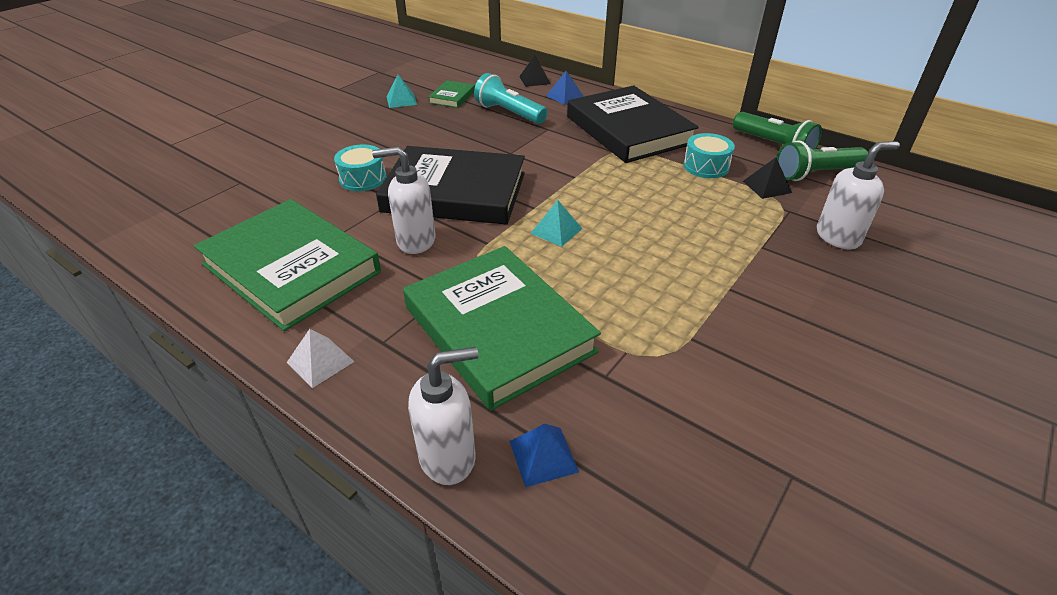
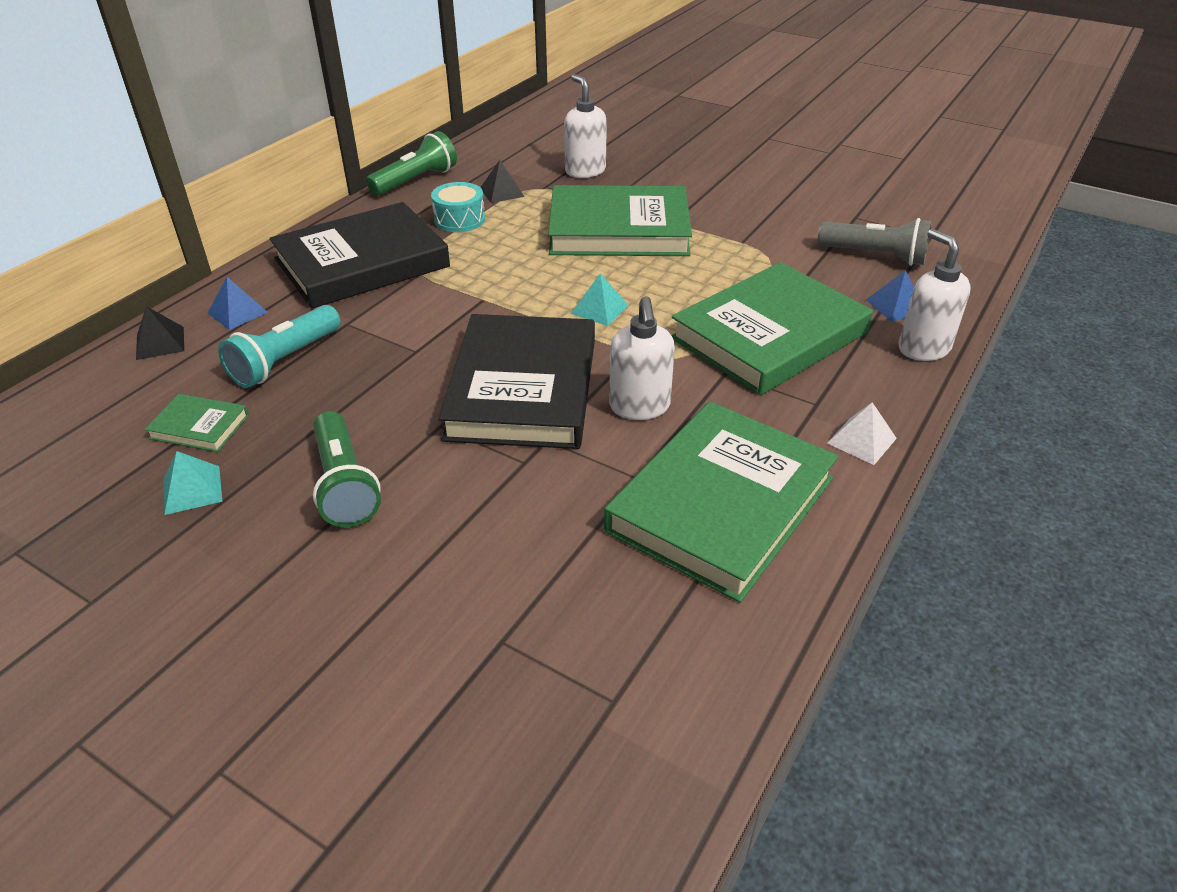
camera: 95 degrees left, 0 degrees up
(363, 179) = (488, 483): turquoise drum -> none
(673, 469) = (875, 256): none -> grey flashlight
(705, 251) = (619, 229): none -> green book
(815, 174) = (477, 167): green flashlight -> green flashlight (345, 485)

